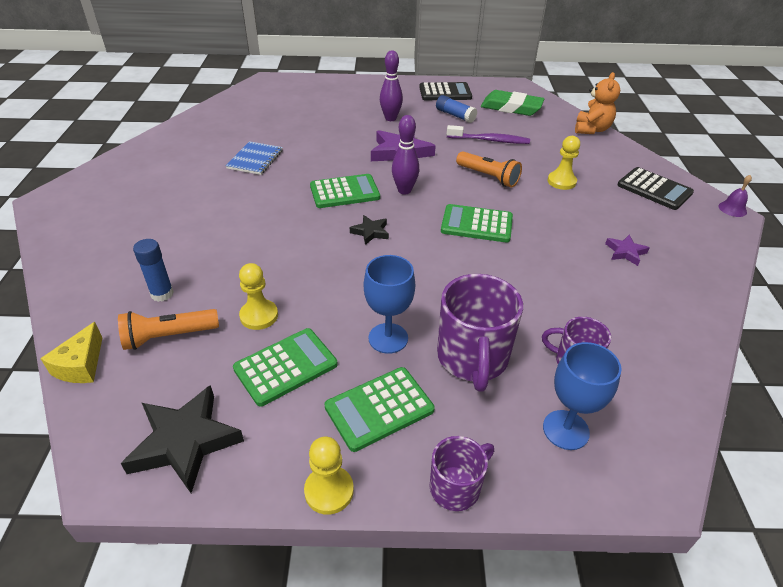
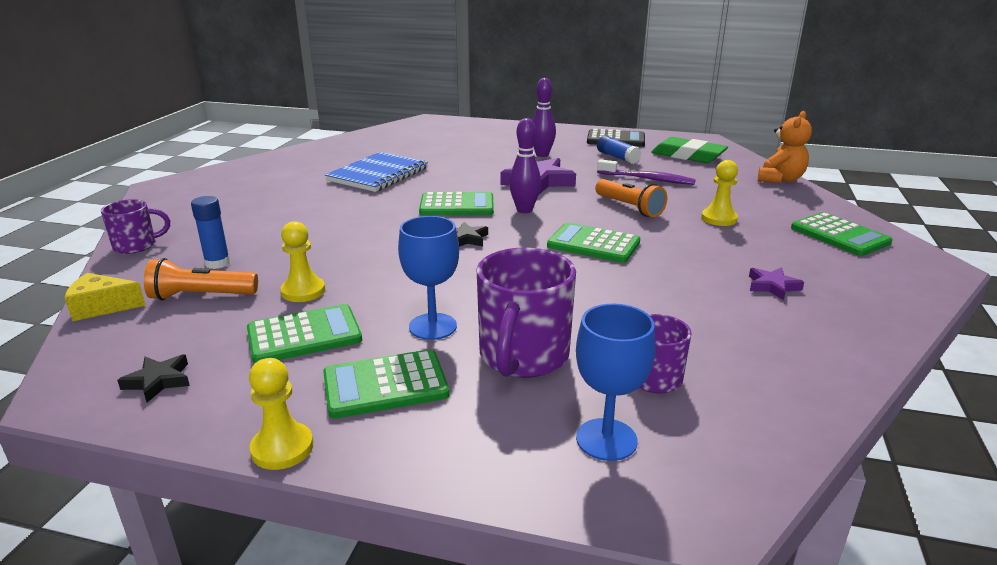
camera: 15 degrees right, 15 degrees down
(81, 365) = (102, 307): yellow cheese -> yellow cheese turned 60 degrees clockwise
(185, 442) = (158, 381): black star -> black star, size x0.52
(255, 159) = (378, 174): blue notebook -> blue notebook, size x1.54
(456, 487) = (434, 470): purple mug -> purple mug (136, 246)
(654, 189) = (839, 235): black calculator -> green calculator
(732, 209) = (943, 262): purple bell -> none

